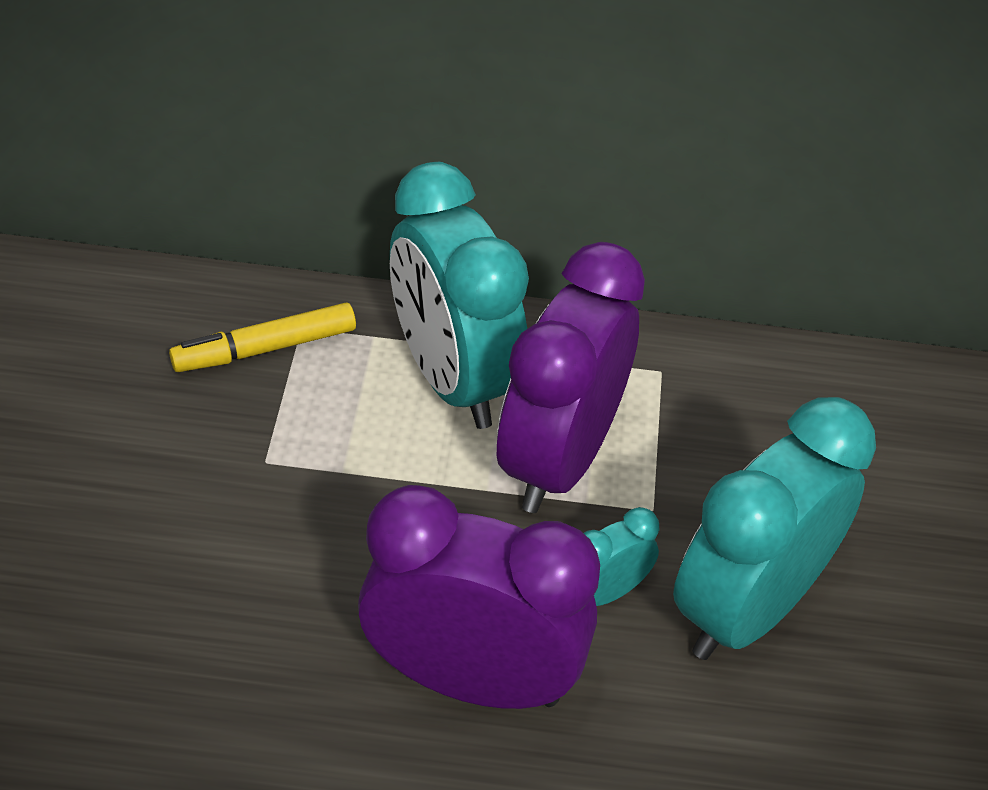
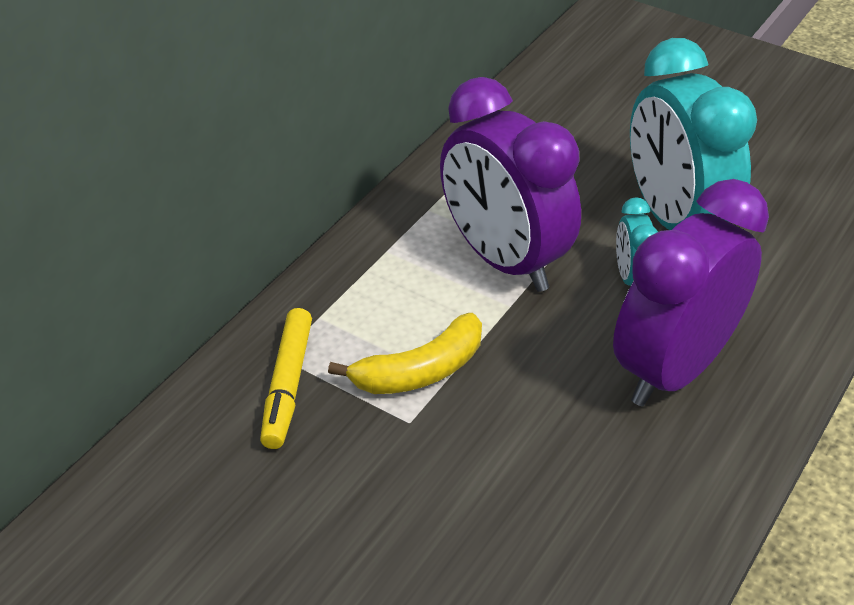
camera: 60 degrees left, 5 degrees down
(341, 445) = (420, 371): none -> yellow banana
(453, 378) = (393, 287): turquoise clock -> none

